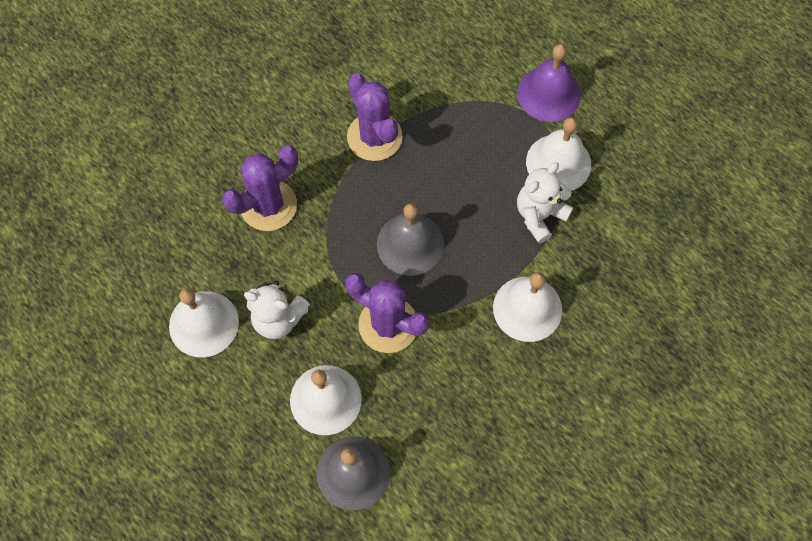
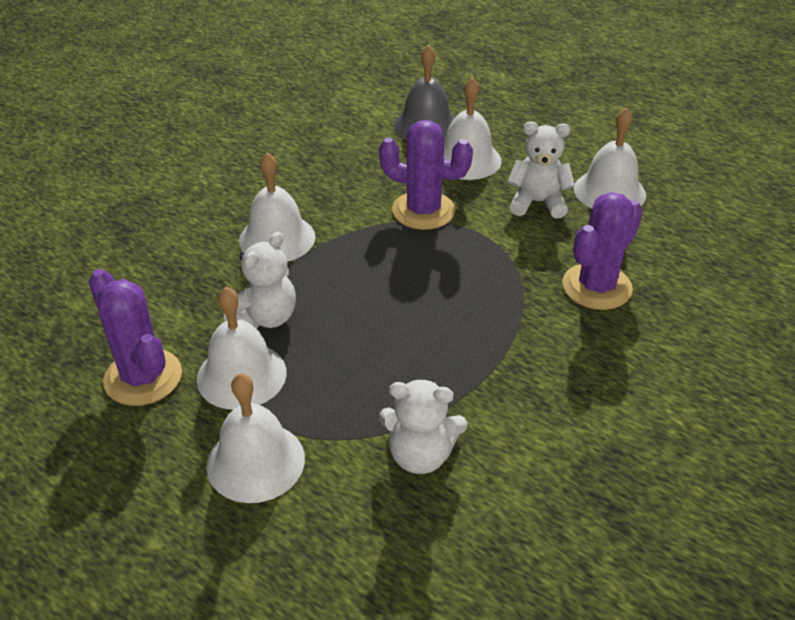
camera: 170 degrees right, 25 degrees down
(374, 137) = (496, 372): purple cactus -> purple cactus (143, 377)
(410, 244) = (418, 273): grey bell -> none
(442, 82) = (420, 455): none -> white teddy bear
(549, 94) = (255, 461): purple bell -> white bell

